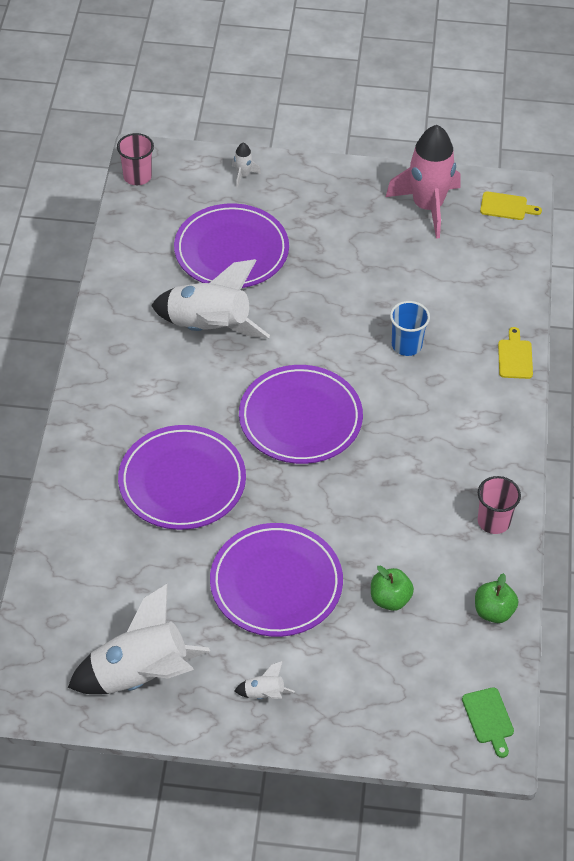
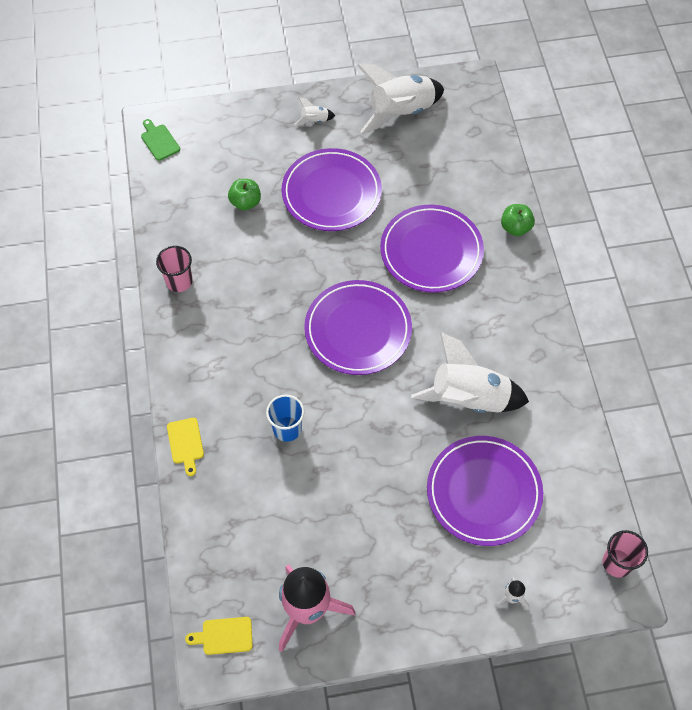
camera: 165 degrees right, 10 degrees up
(493, 611) = (168, 212): green apple -> green apple (515, 228)

